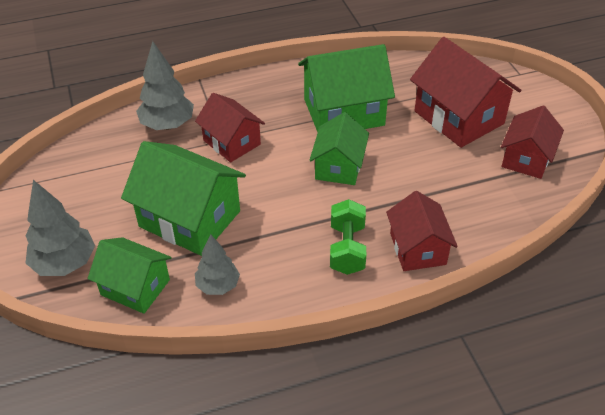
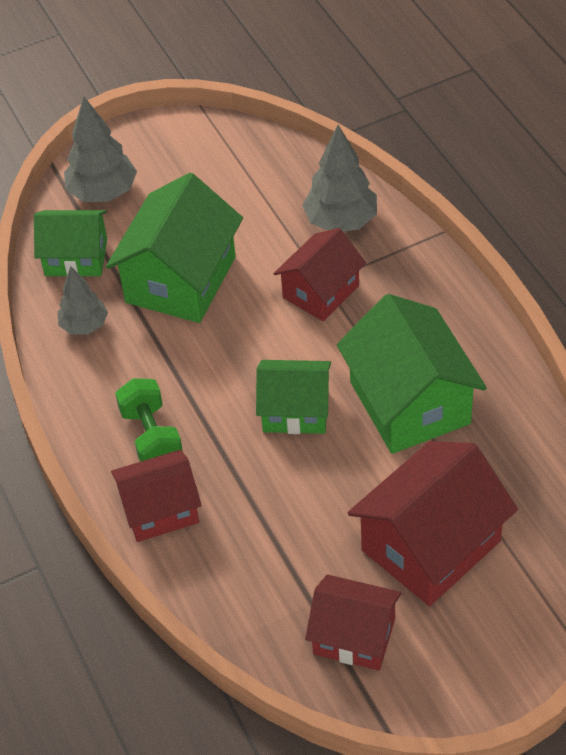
camera: 85 degrees right, 5 degrees up
(135, 287) = (76, 257): green house -> green house turned 75 degrees clockwise
(347, 249) = (151, 437): green dumbbell -> green dumbbell turned 75 degrees clockwise

